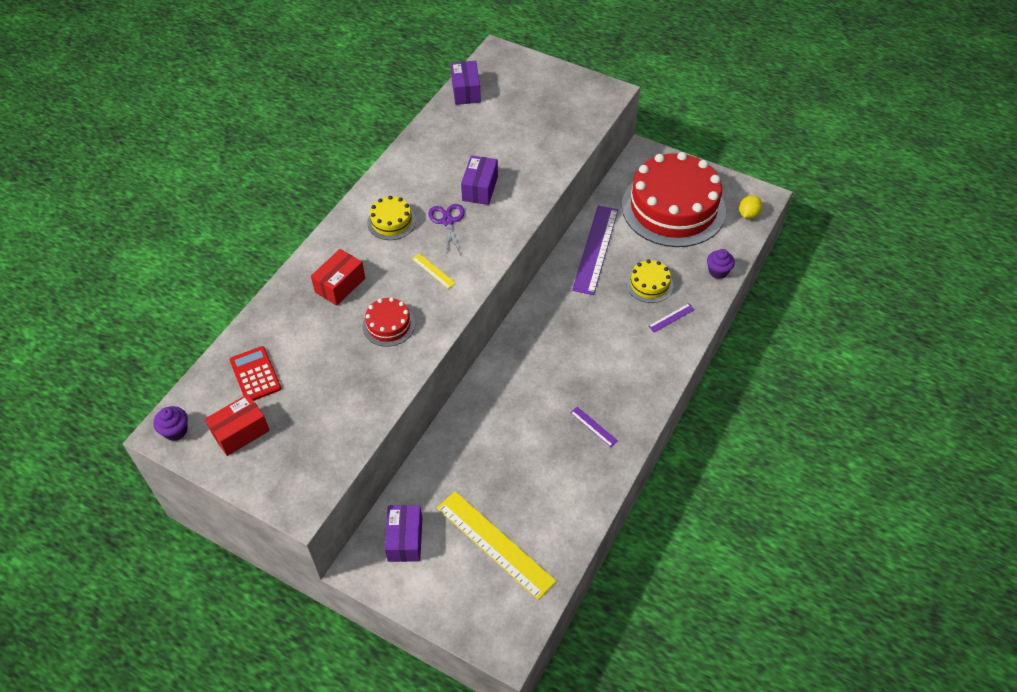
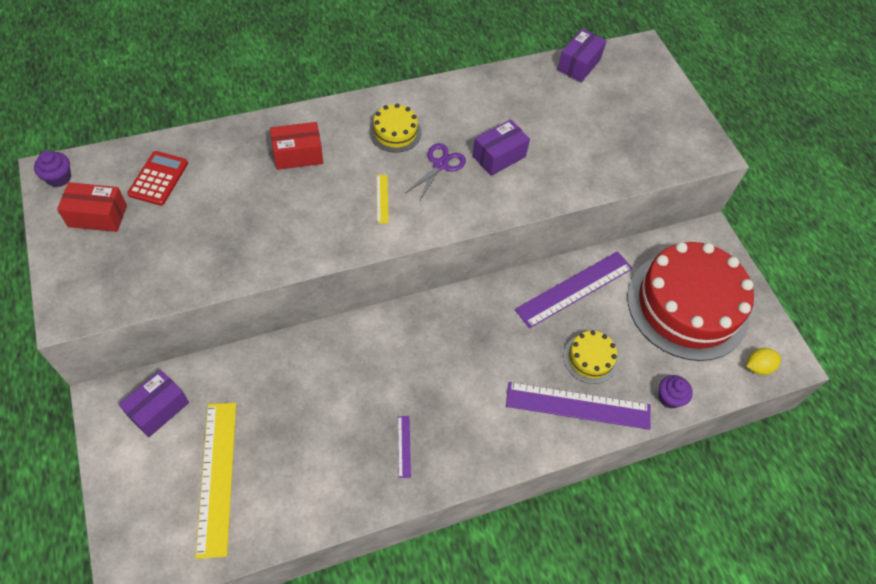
camera: 35 degrees right, 5 degrees up
(388, 325) = (297, 217): red cake -> none
(671, 318) = (578, 405): purple ruler -> purple ruler, size x2.36

